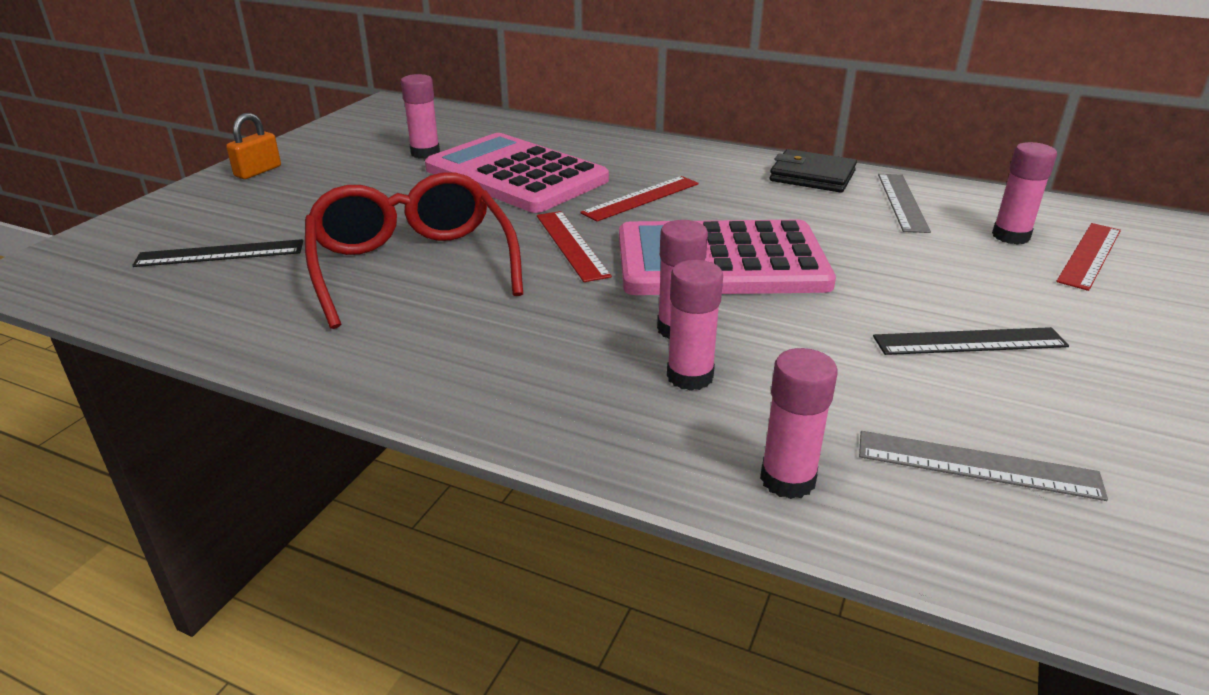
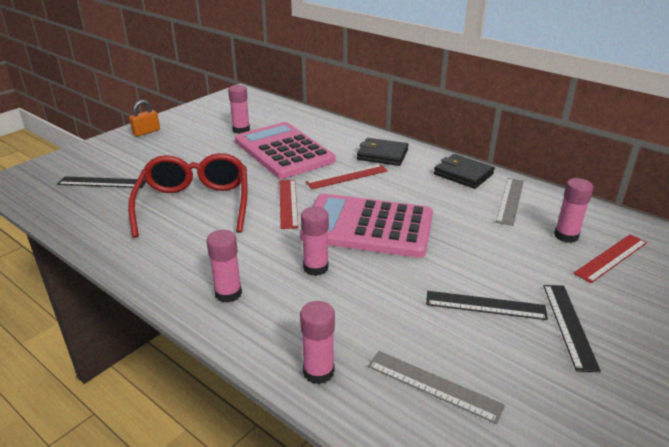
camera: 15 degrees right, 0 degrees up
(675, 164) = (382, 155): none -> black wallet
(690, 376) = (304, 299): pink glue stick -> pink glue stick (228, 293)
(1102, 349) = (569, 325): none -> black ruler

